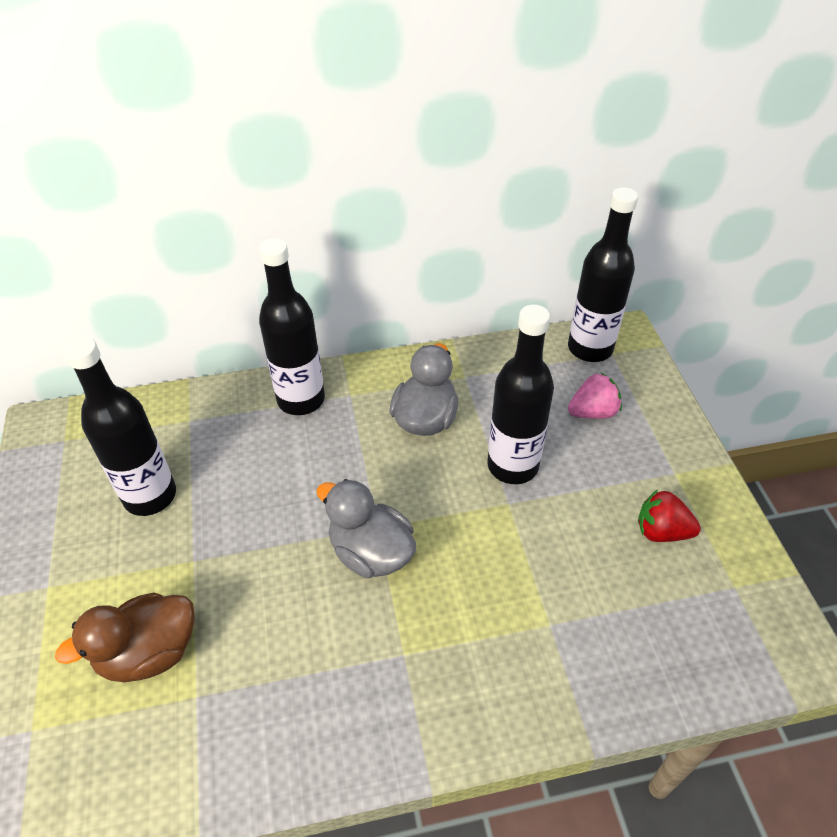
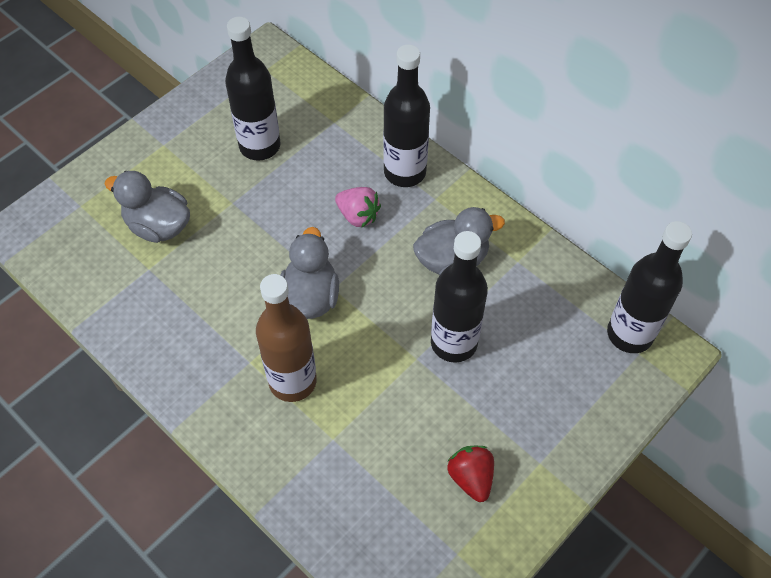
camera: 55 degrees right, 10 degrees up
(149, 653) = (158, 226): brown duck -> grey duck
(457, 624) = (292, 381): none -> brown bottle
(592, 412) = (556, 371): pink strawberry -> pink strawberry (358, 216)

